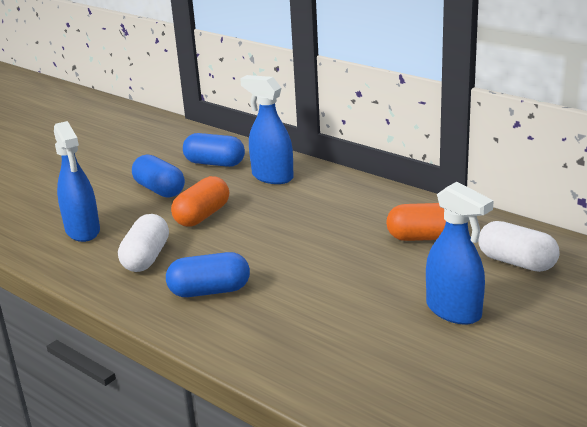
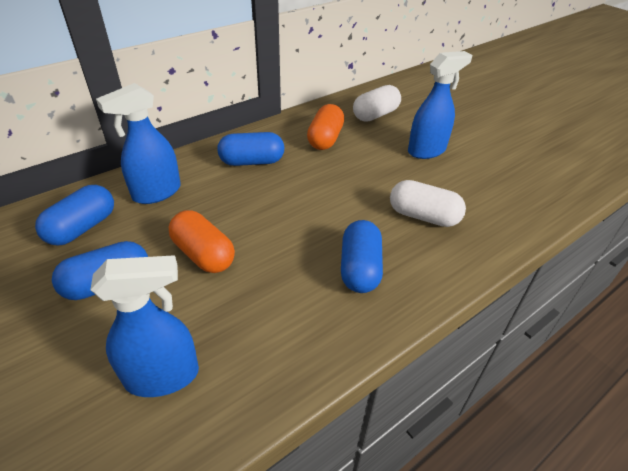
camera: 80 degrees left, 15 degrees up
(146, 258) = (271, 312): white capsule -> white capsule (423, 216)
(348, 206) = (252, 162): none -> blue capsule

